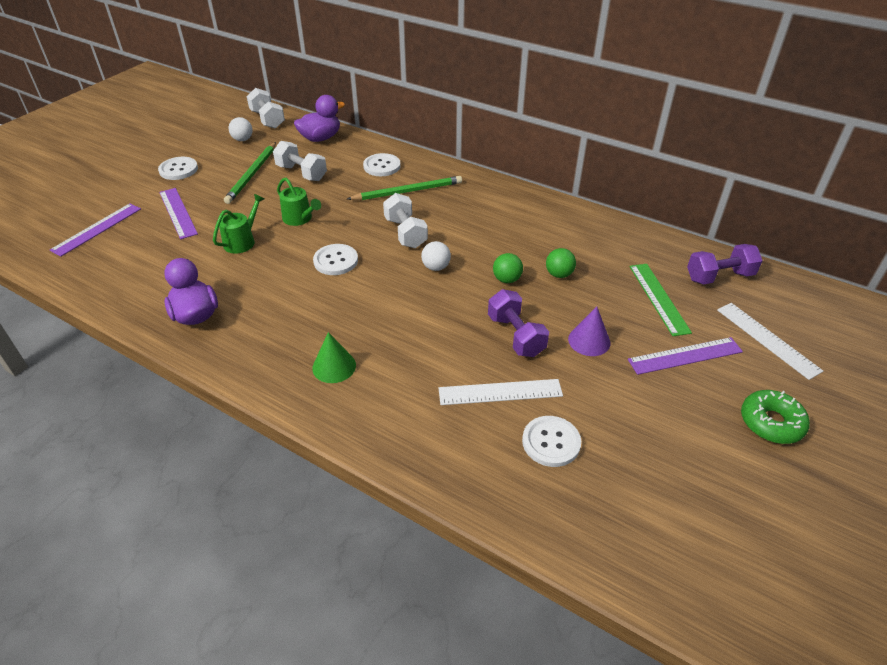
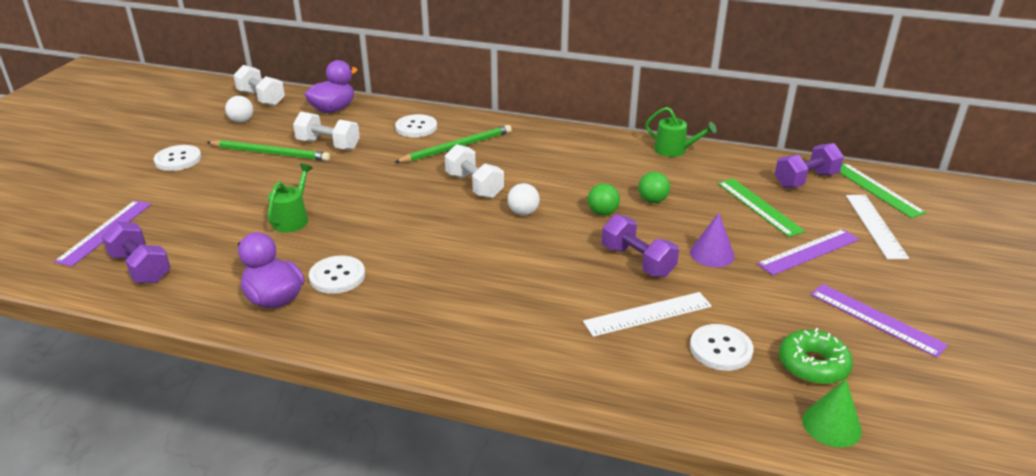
camera: 15 degrees left, 10 degrees down
(109, 267) = (141, 268): none -> purple dumbbell
(177, 213) = (199, 202): purple ruler -> purple ruler (876, 319)
(252, 174) = (271, 153): green pencil -> green pencil turned 75 degrees counterclockwise
(299, 218) = (348, 188): green watering can -> green watering can (674, 150)
(334, 366) = (460, 321): green cone -> green cone (831, 425)
(336, 261) = (410, 222): white button -> white button (337, 276)
(767, 339) = (875, 225): white ruler -> white ruler turned 45 degrees clockwise
(771, 423) = (914, 294): green donut -> green donut (813, 365)
(788, 299) = (876, 189): none -> green ruler

